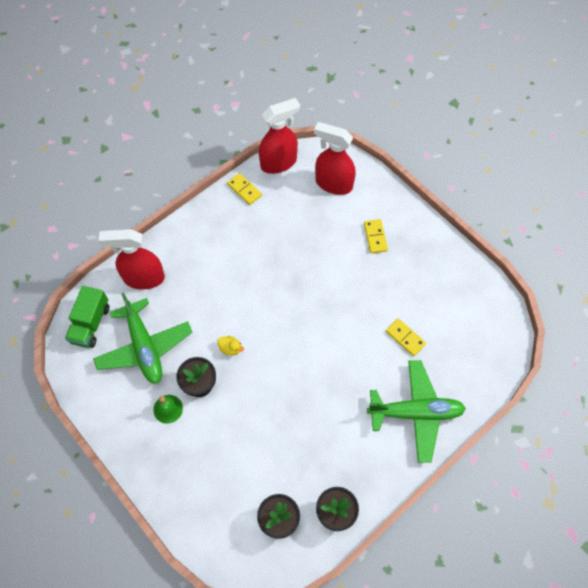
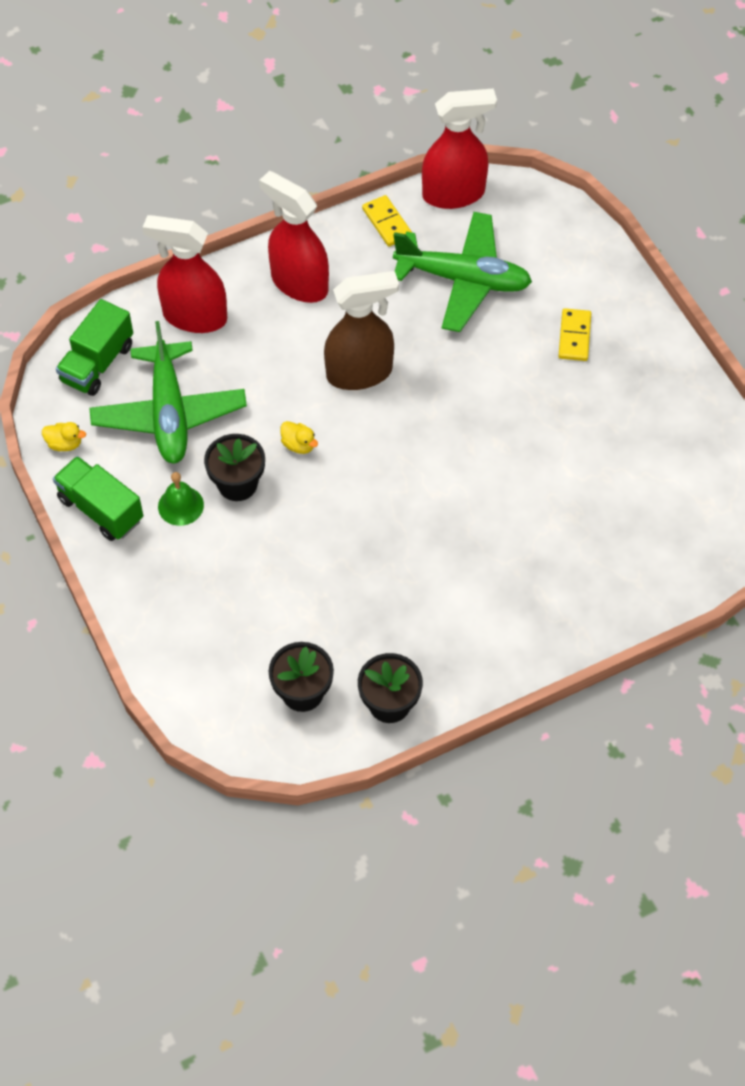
camera: 15 degrees right, 5 degrees down
(83, 384) = (65, 444): none -> yellow duck
(117, 424) = (101, 509): none -> green truck
(255, 291) = (360, 373): none -> brown spray bottle
(333, 184) = (532, 243): red spray bottle -> red spray bottle (299, 283)
(405, 338) = (575, 491): yellow domino -> none
(415, 412) = (556, 599): green plane -> green plane (463, 280)

